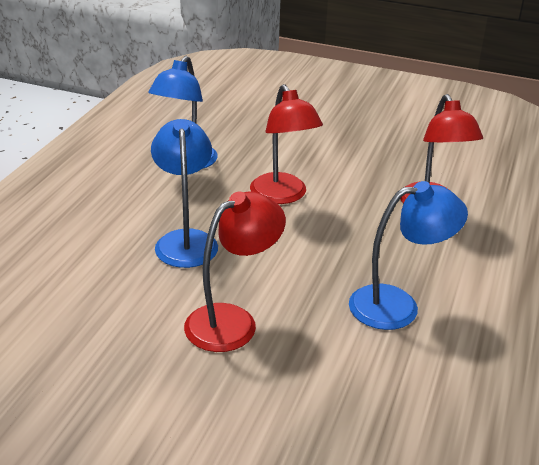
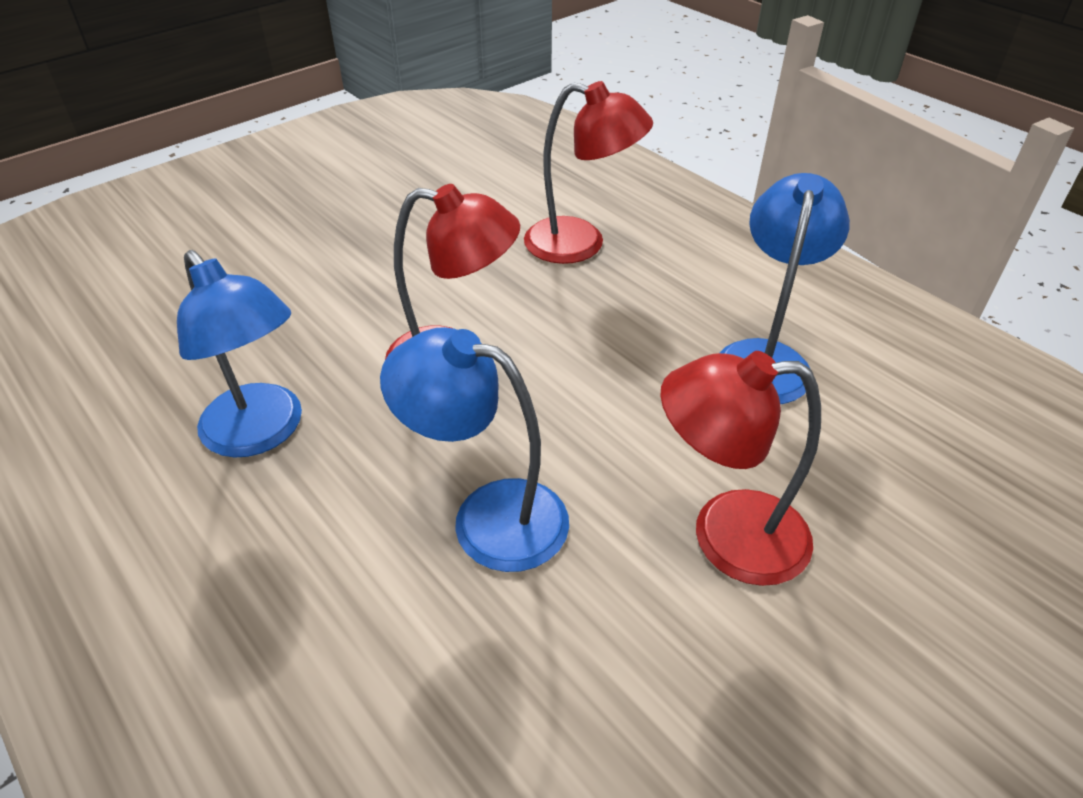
camera: 60 degrees left, 10 degrees up
(233, 321) = (726, 535): red lamp -> red lamp turned 75 degrees counterclockwise

